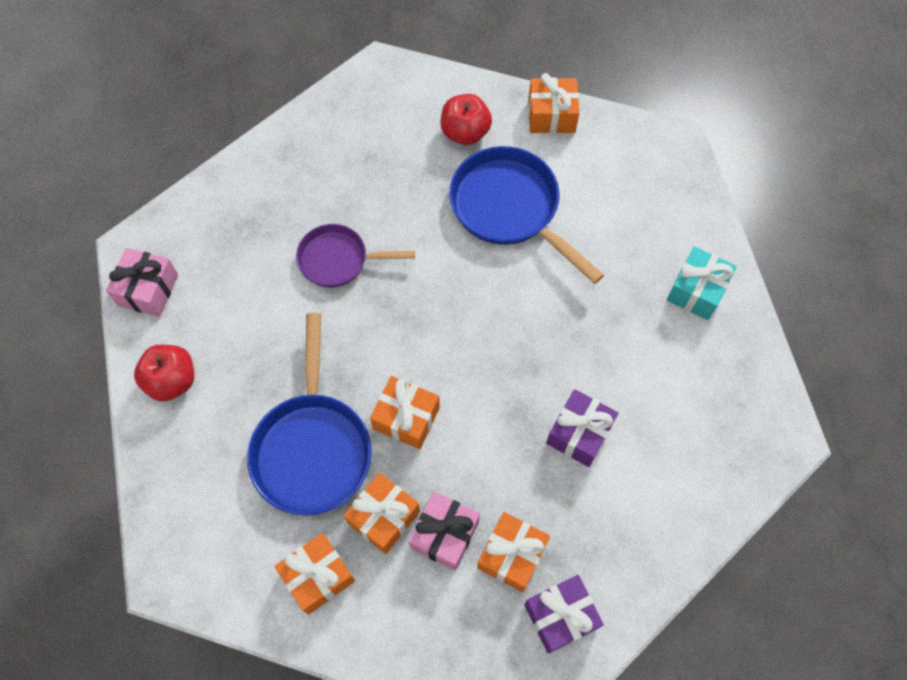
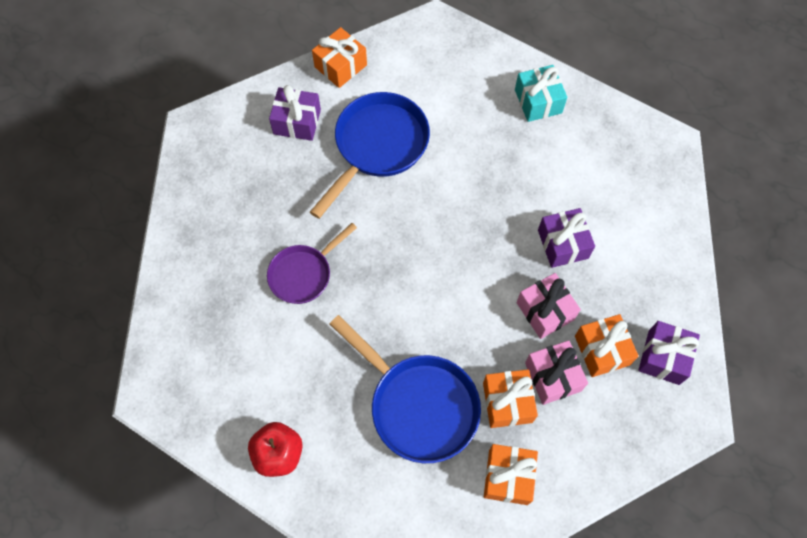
camera: 45 degrees left, 0 degrees up
(148, 290) = (193, 412): pink gift -> pink gift (545, 311)
(406, 418) = (455, 331): orange gift -> none
(465, 132) = (297, 122): red apple -> purple gift
(509, 208) = (377, 146): blue pan -> blue pan turned 120 degrees clockwise

